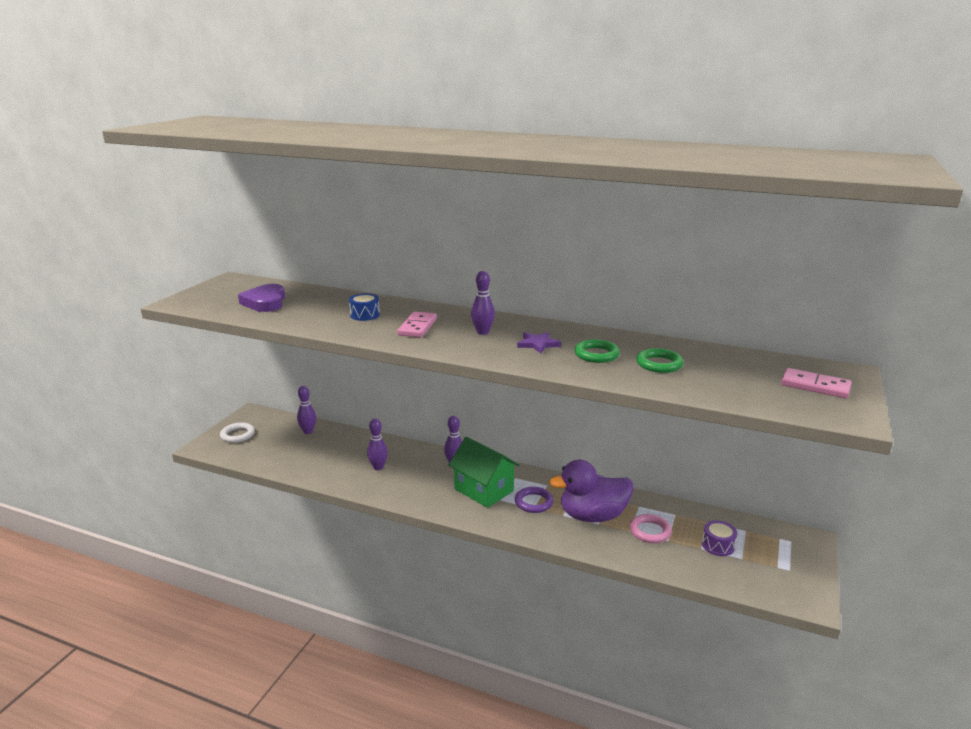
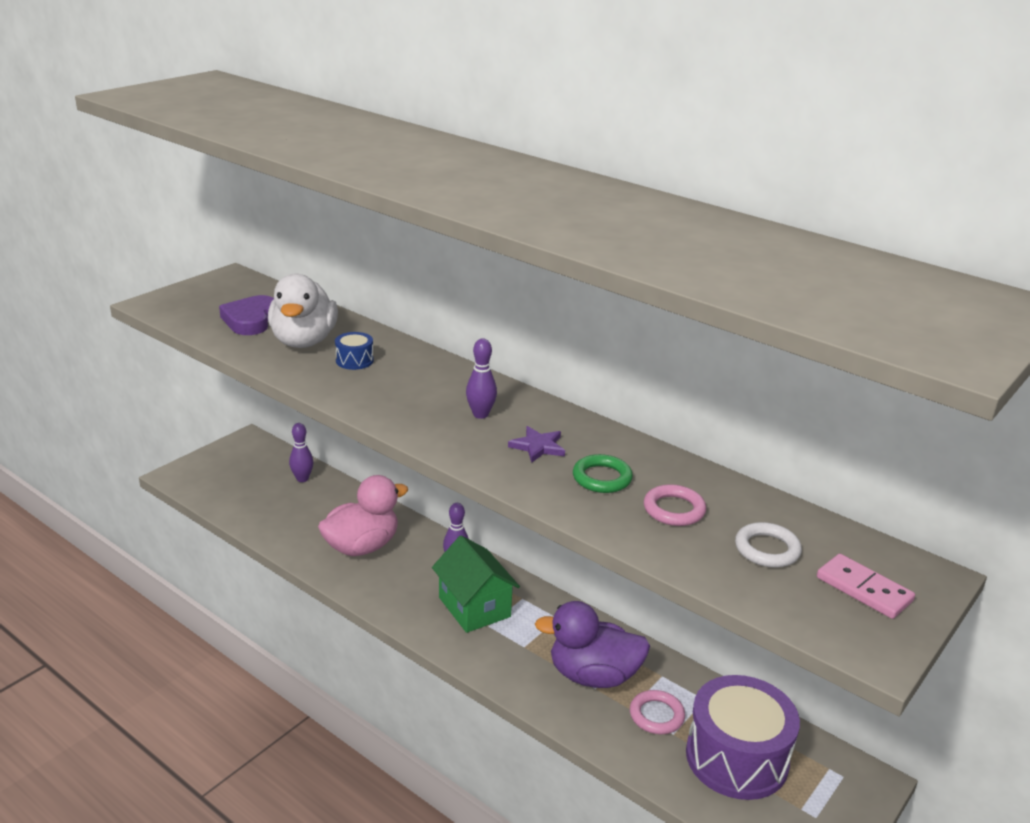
camera: 15 degrees right, 5 degrees up
(237, 435) = (220, 467): white ring -> white ring (767, 549)
(317, 309) = (304, 341): none -> white duck
(378, 467) = (362, 546): purple bowling pin -> pink duck
(417, 327) = (406, 391): pink domino -> none
(534, 502) = (528, 639): purple ring -> none
(659, 364) = (674, 509): green ring -> pink ring
(718, 545) = (736, 758): purple drum -> purple drum, size x2.38

